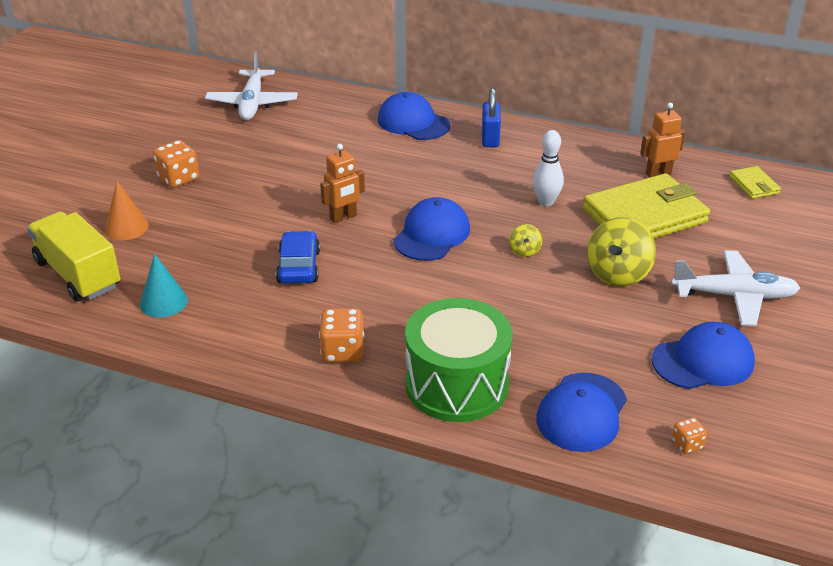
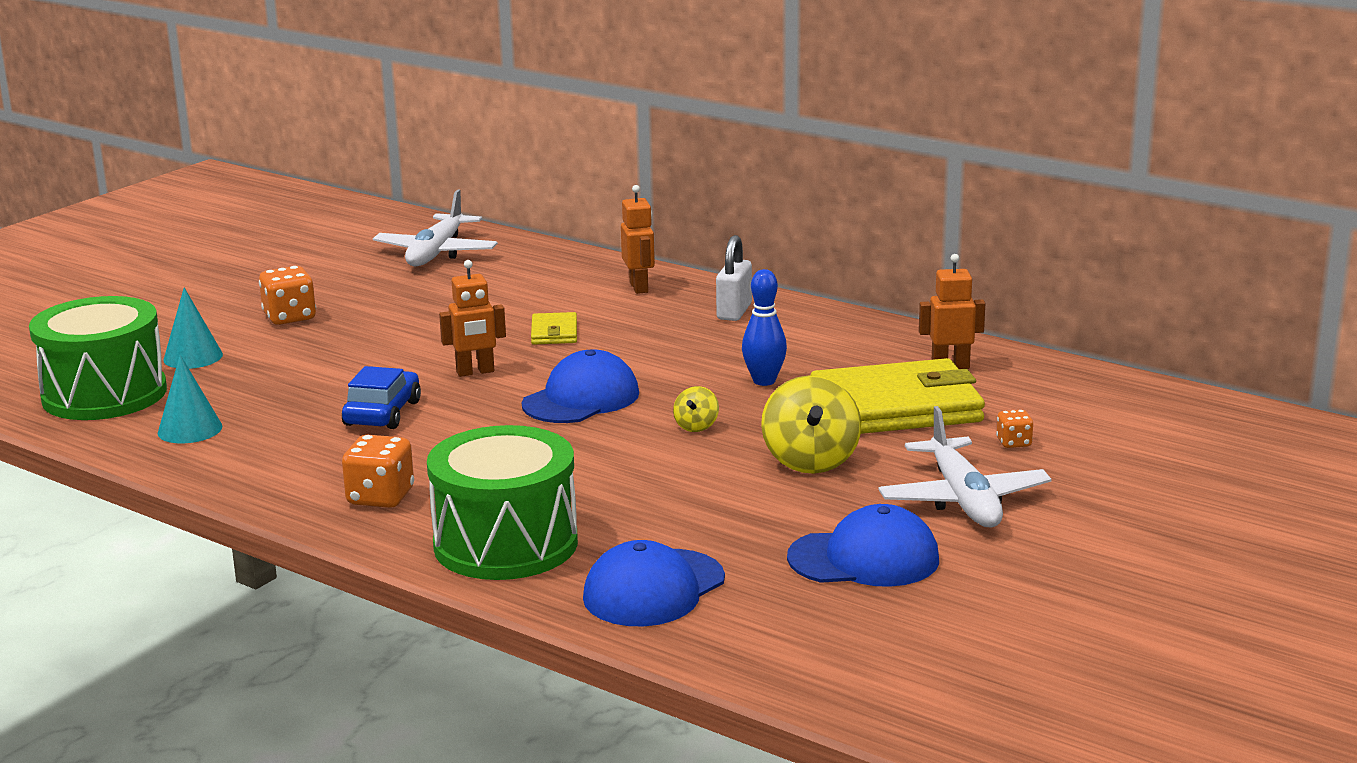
camera: 15 degrees right, 15 degrees down
(78, 274) = (104, 394): yellow truck -> green drum
(126, 227) = (193, 357): orange cone -> turquoise cone
(413, 122) = (639, 287): blue cap -> orange robot
(490, 139) = (734, 312): blue padlock -> white padlock
(546, 202) = (764, 381): white bowling pin -> blue bowling pin
(618, 274) = (810, 461): yellow spinning top -> yellow spinning top turned 45 degrees counterclockwise
(687, 444) = (775, 636): orange dice -> orange dice (1014, 443)
(734, 296) = (963, 499): white plane -> white plane turned 60 degrees clockwise
(754, 185) = (1086, 390): yellow wallet -> yellow wallet (554, 333)

